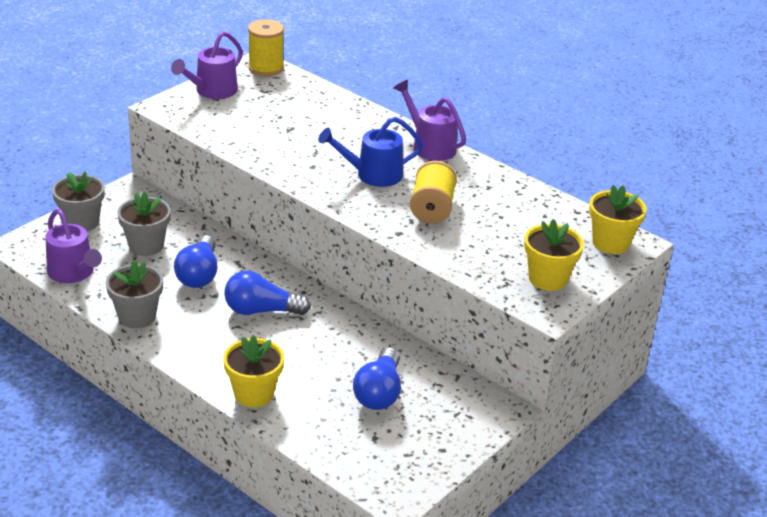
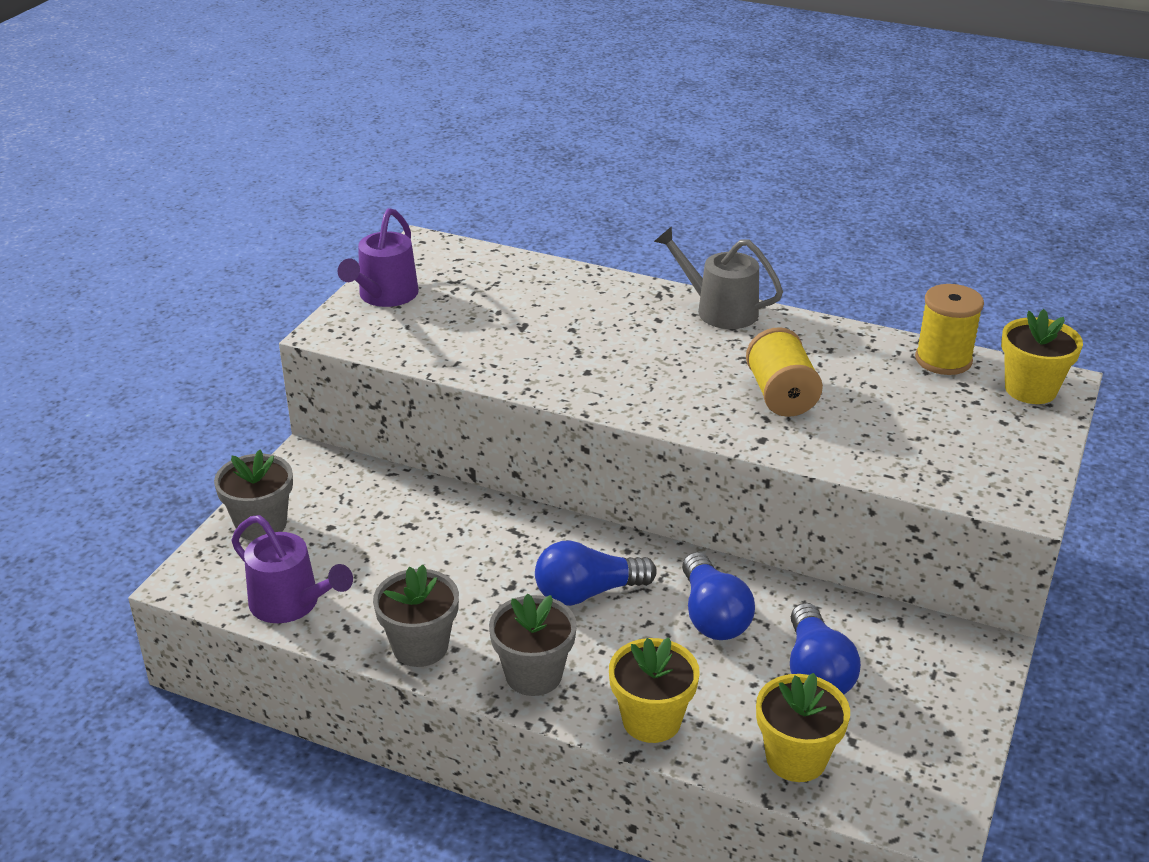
camera: 15 degrees left, 0 degrees up
(146, 245) = (373, 536): grey flower pot -> grey flower pot (533, 675)
(199, 274) = (471, 561): blue light bulb -> blue light bulb (712, 615)
(266, 68) = (437, 250): yellow spool -> yellow spool (943, 360)
(372, 175) = (673, 366): blue watering can -> none
(429, 145) = (718, 310): purple watering can -> grey watering can
(548, 279) = (992, 457): yellow flower pot -> yellow flower pot (796, 758)

